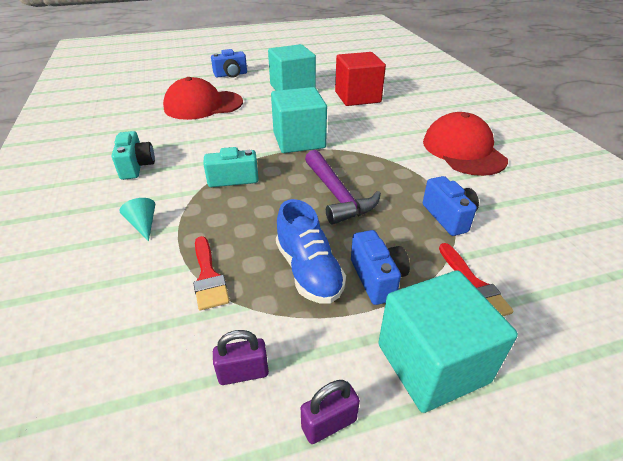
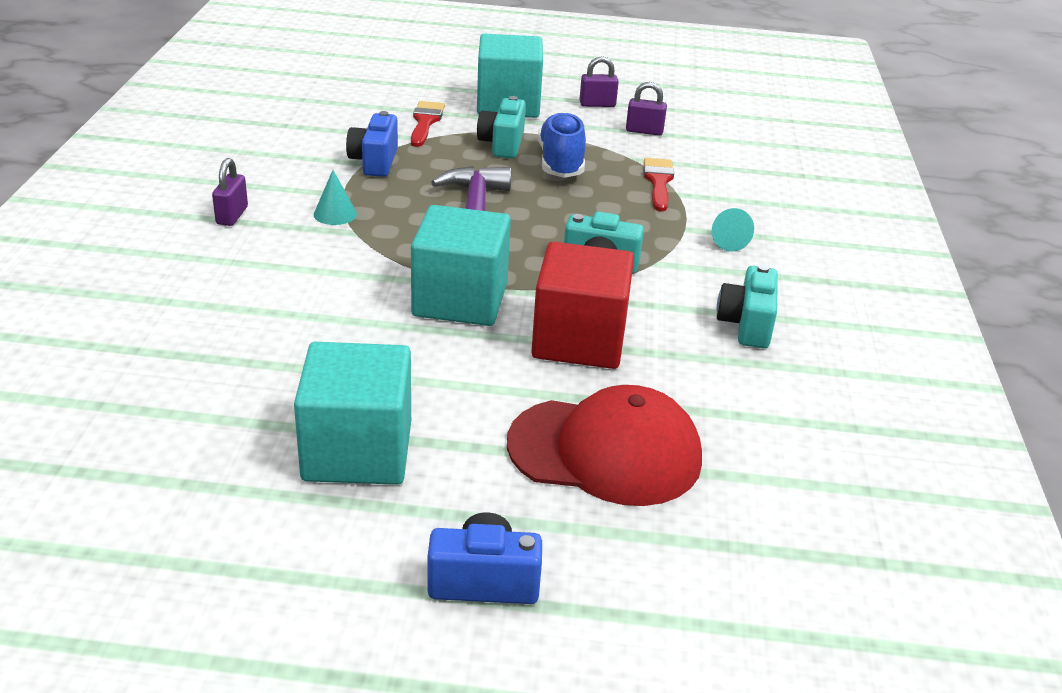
camera: 160 degrees left, 5 degrees down
(357, 97) = (241, 372): red cube -> red cube (579, 340)
(377, 278) = (502, 144): blue camera -> turquoise camera
(415, 167) = (335, 214): none -> turquoise cone
(463, 150) = (232, 215): red cap -> purple padlock

